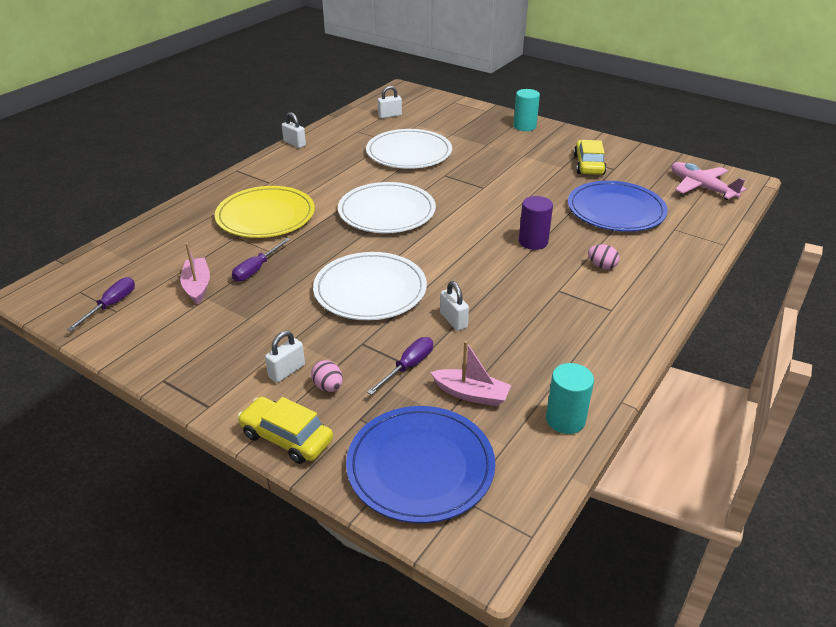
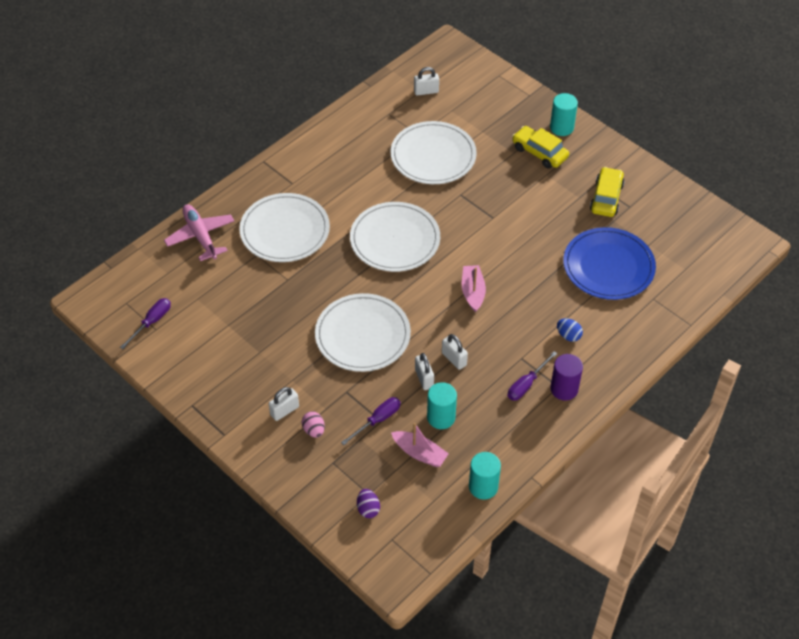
camera: 10 degrees right, 15 degrees up
(197, 286) = (221, 310): pink boat -> pink boat (473, 292)
(256, 269) = (271, 297): purple screwdriver -> purple screwdriver (526, 384)
(265, 216) = (285, 230): yellow plate -> white plate
(286, 437) = (278, 470): yellow car -> yellow car (539, 152)
(294, 144) = (323, 127): white padlock -> white padlock (454, 359)
(420, 466) = (368, 509): blue plate -> purple egg
(486, 354) = (441, 417): none -> turquoise cylinder
(533, 242) = (517, 297): purple cylinder -> purple cylinder (564, 389)
(601, 266) = (568, 335): pink egg -> blue egg
(701, 187) = (704, 245): pink plane -> pink plane (200, 236)

